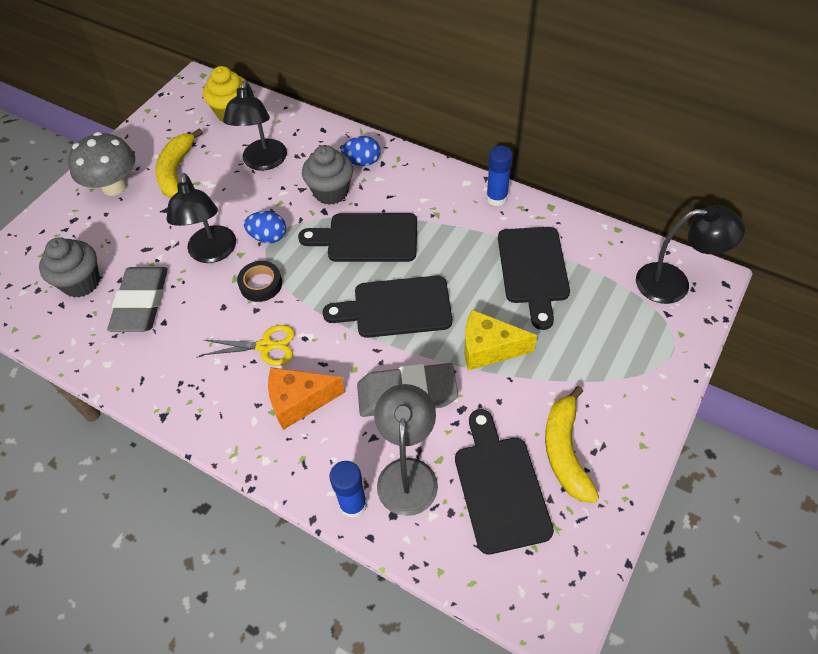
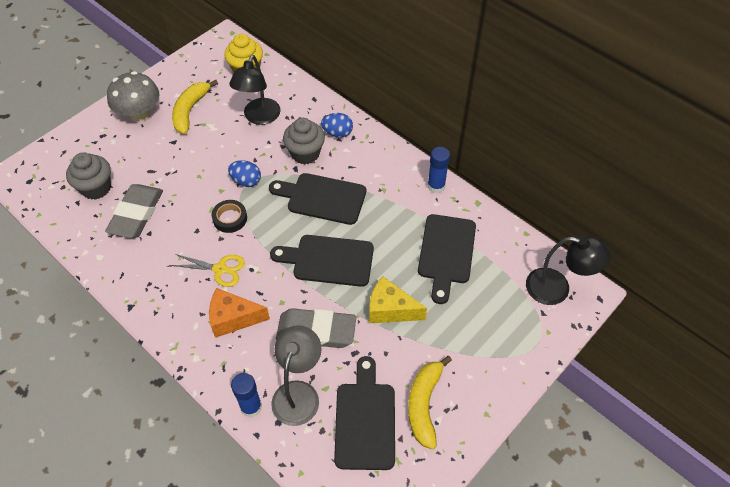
camera: 10 degrees right, 0 degrees up
(212, 253) = (200, 185): black lamp -> none

